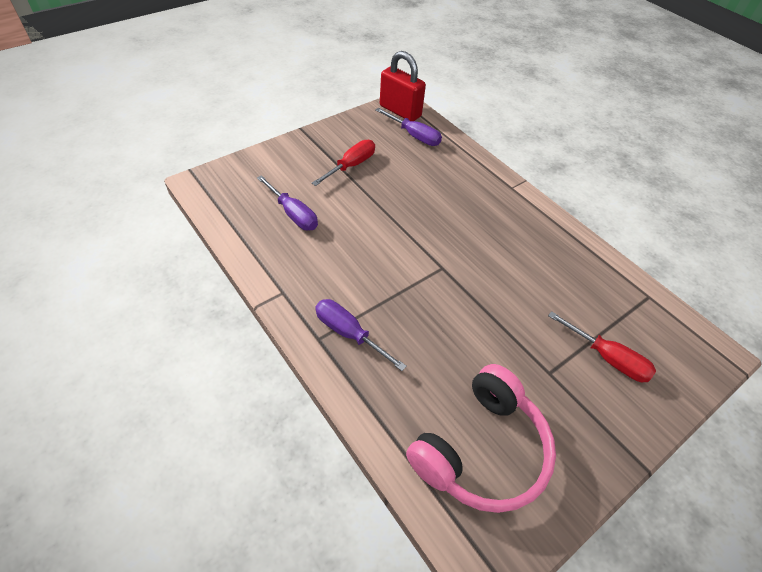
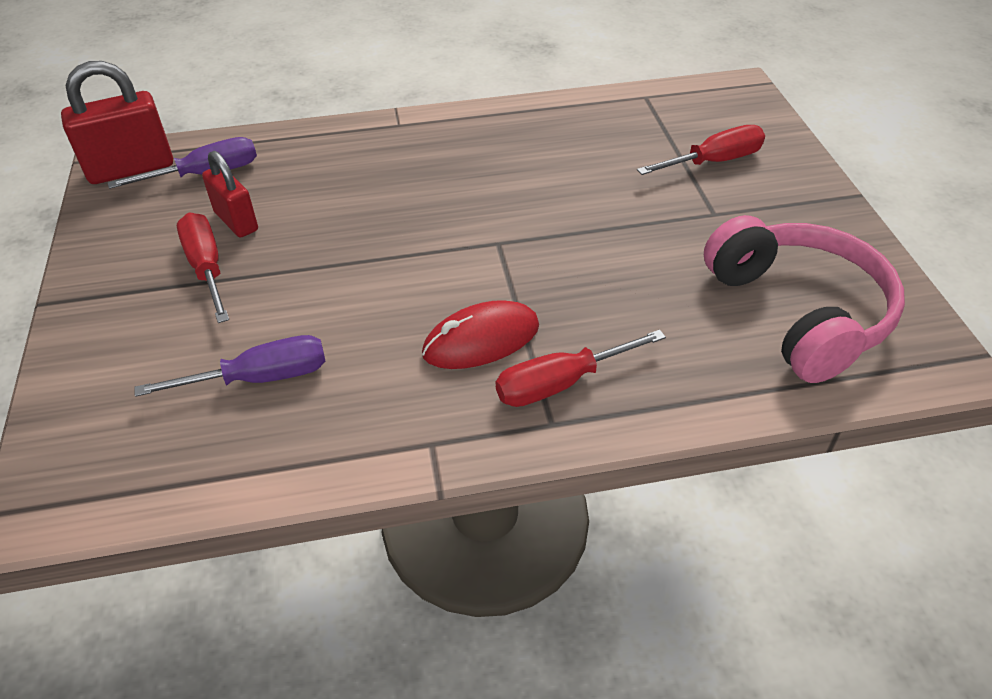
camera: 60 degrees left, 5 degrees down
(349, 334) = (561, 383): purple screwdriver -> red screwdriver
(362, 287) = (481, 340): none -> red mouse
(388, 161) = (236, 221): none -> red padlock

